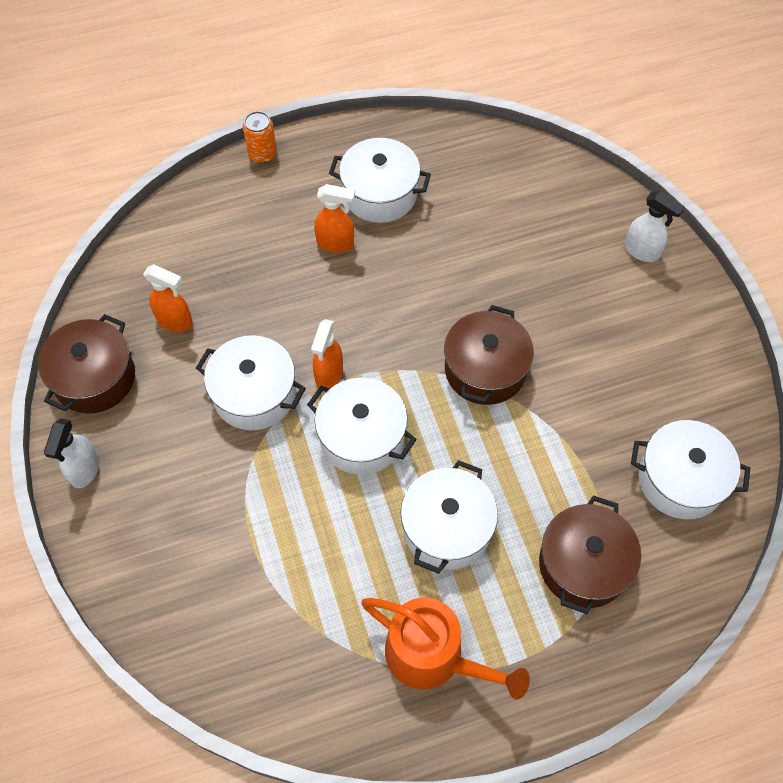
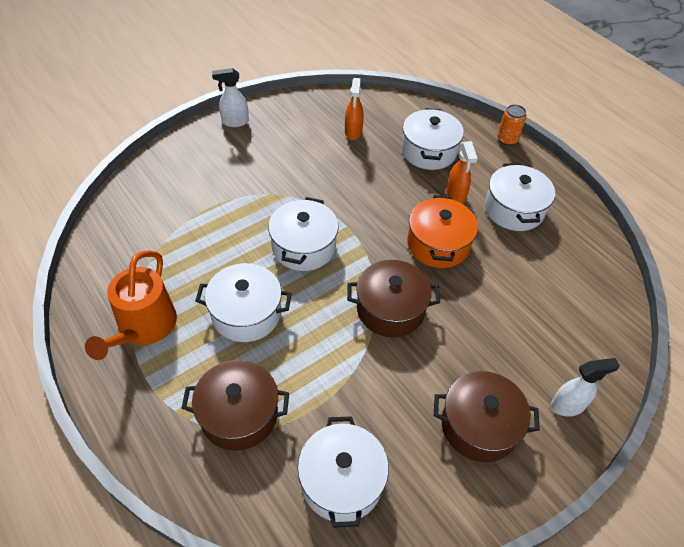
camera: 70 degrees right, 10 degrees down
(94, 378) = (297, 109): brown pot -> brown pot (479, 426)
(254, 394) = (315, 183): white pot -> white pot (429, 151)
(329, 375) = (345, 217): orange spray bottle -> none
(406, 289) = (438, 244): none -> orange pot
(642, 251) = (568, 405): white spray bottle -> white spray bottle turned 120 degrees counterclockwise

